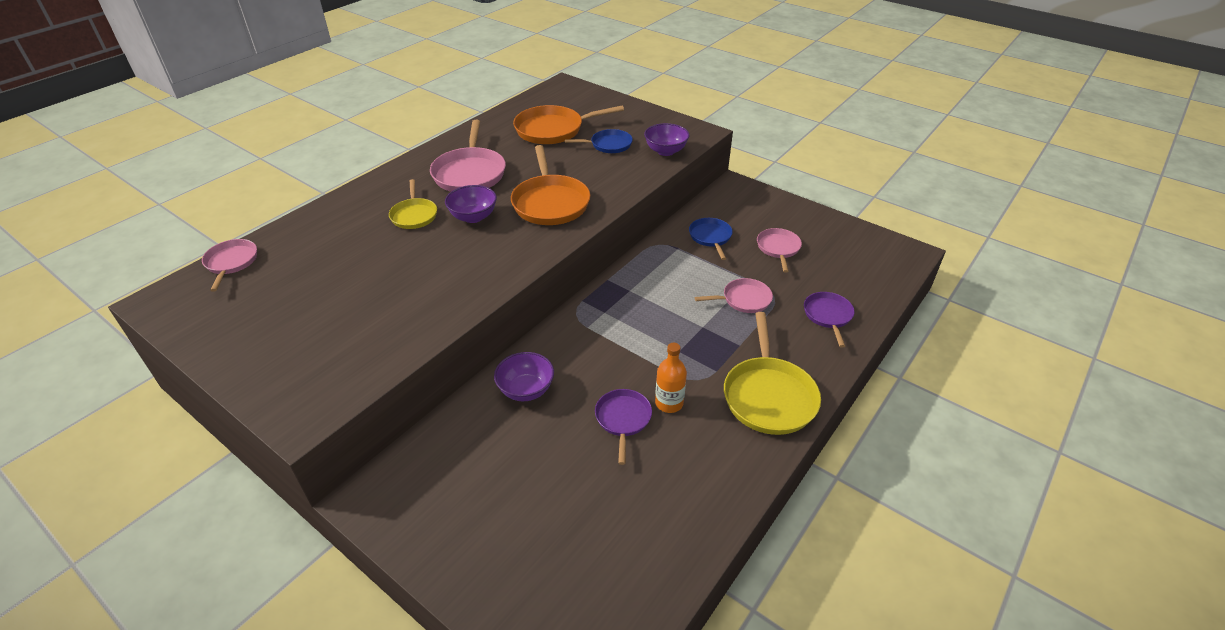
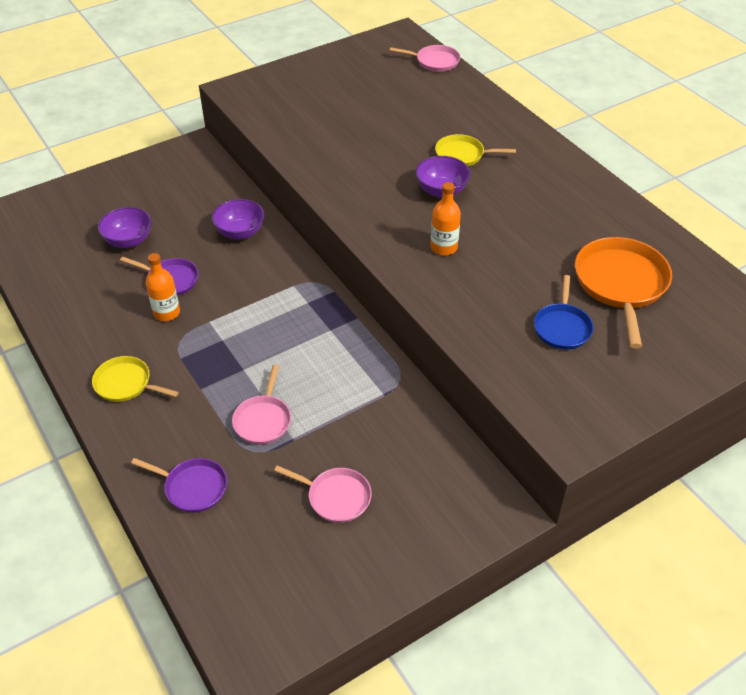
camera: 110 degrees right, 5 degrees up
(470, 173) = (532, 200): pink pan -> none
(550, 203) = (443, 247): orange pan -> orange bottle
(665, 151) = (526, 380): purple bowl -> purple bowl (129, 241)
(710, 237) = (391, 434): blue pan -> none
(768, 396) = (126, 384): yellow pan -> yellow pan, size x0.59

